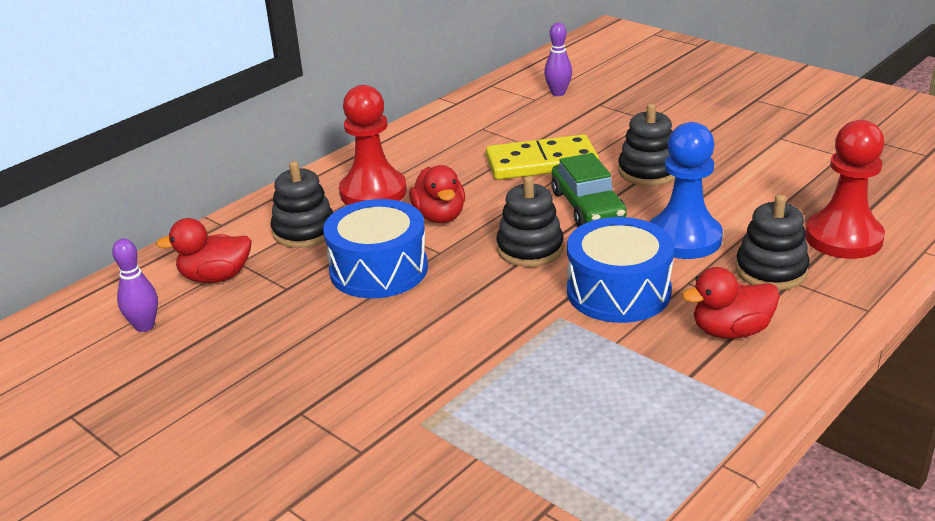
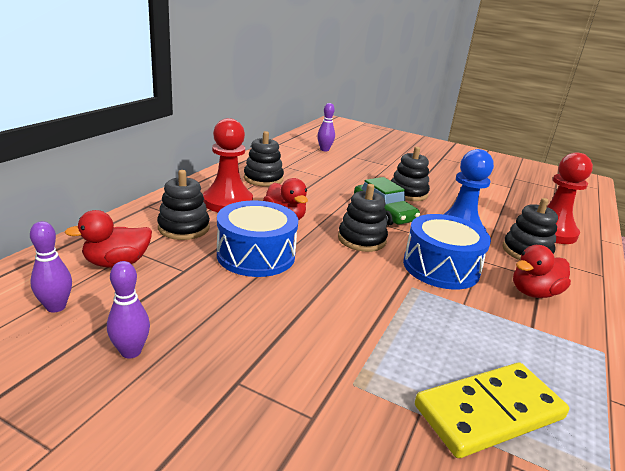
camera: 20 degrees left, 5 degrees down
(206, 376) = (131, 351): none -> purple bowling pin
(438, 152) = (263, 179): none -> black stacking toy
(541, 162) = (337, 186): yellow domino -> yellow domino (489, 412)

